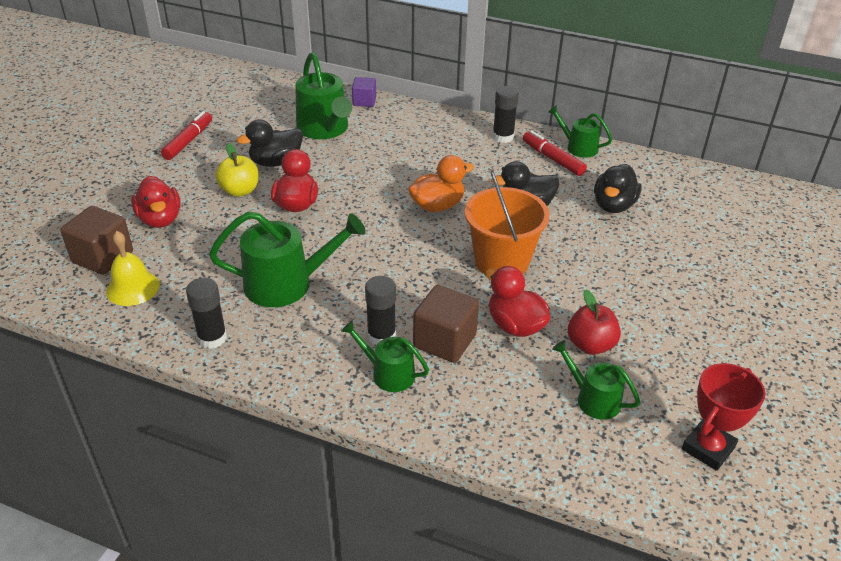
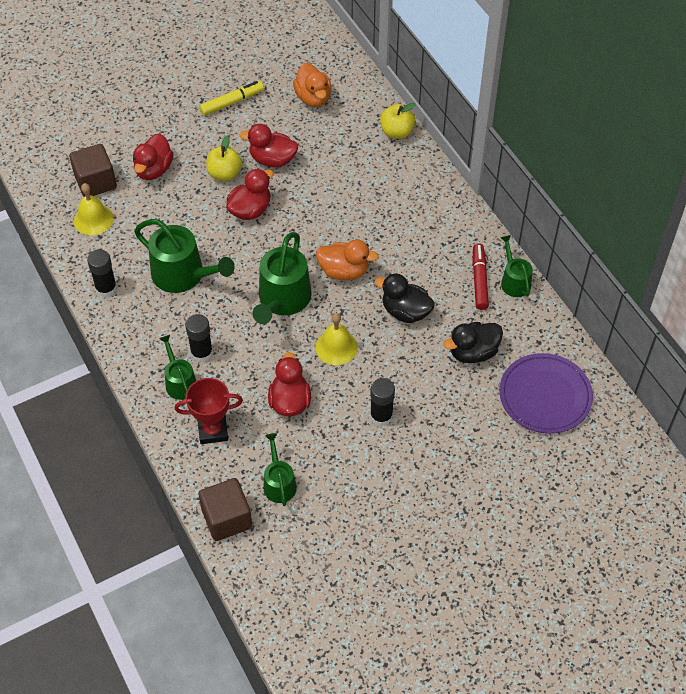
camera: 40 degrees right, 15 degrees up
(188, 141) = (232, 102): red marker -> yellow marker
(264, 109) = (313, 98): none -> orange duck
(276, 162) = (272, 160): black duck -> red duck
(324, 129) = (338, 145): green watering can -> green watering can (282, 300)
(364, 101) = (397, 132): purple cube -> yellow apple
(444, 341) = (235, 382): brown cube -> brown cube (227, 518)
(502, 261) = (336, 347): orange bucket -> yellow bell
(503, 137) = (466, 234): black glue stick -> black glue stick (381, 416)
(590, 345) = (321, 448): red apple -> none
(703, 204) = (545, 396): none -> purple plate
(708, 448) = (308, 561): red trophy -> red trophy (213, 430)

